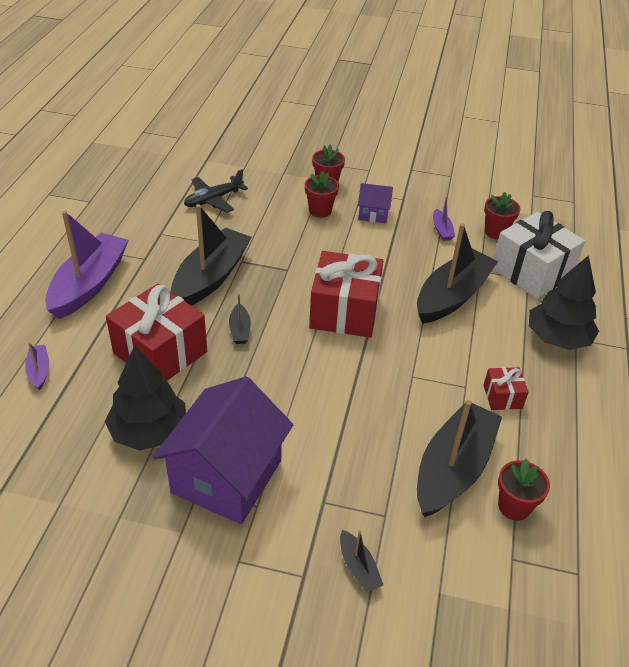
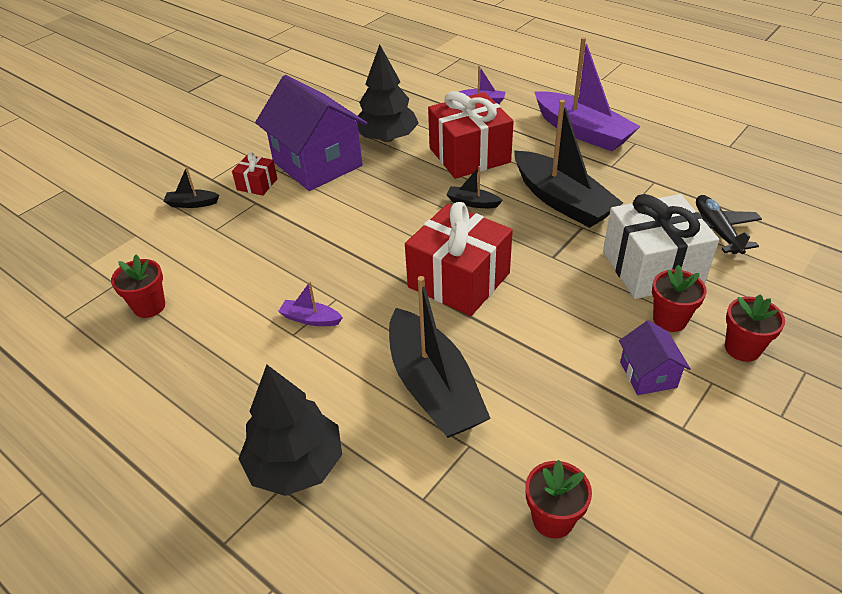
camera: 120 degrees right, 0 degrees up
(373, 214) = (648, 374): purple house -> purple house turned 45 degrees counterclockwise
(442, 230) = (582, 443): purple boat -> purple boat (310, 319)
(453, 469) = (216, 284): black boat -> none
(502, 397) = (258, 358): red gift -> red gift (257, 184)
(531, 272) = (434, 513): white gift -> white gift (652, 267)

